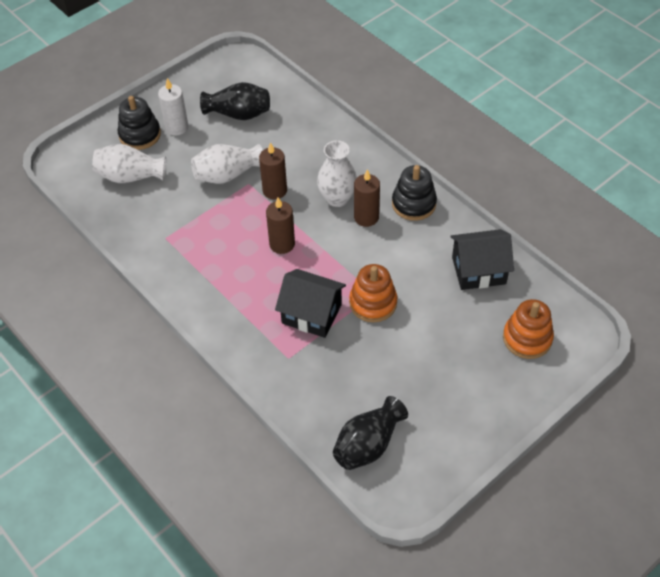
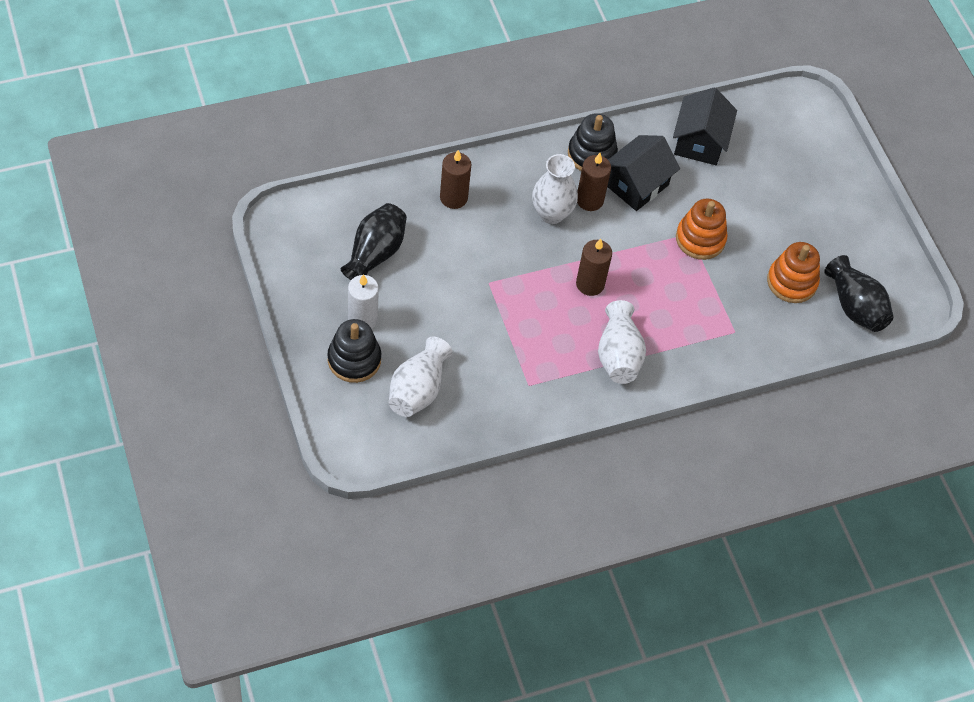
camera: 75 degrees left, 5 degrees up
(227, 175) = (465, 297): white vase -> white vase (618, 355)
(275, 190) = (512, 263): brown candle -> brown candle (453, 198)
(311, 314) = (691, 293): black house -> black house (636, 184)
(527, 338) = (792, 143): orange stacking toy -> orange stacking toy (792, 282)

